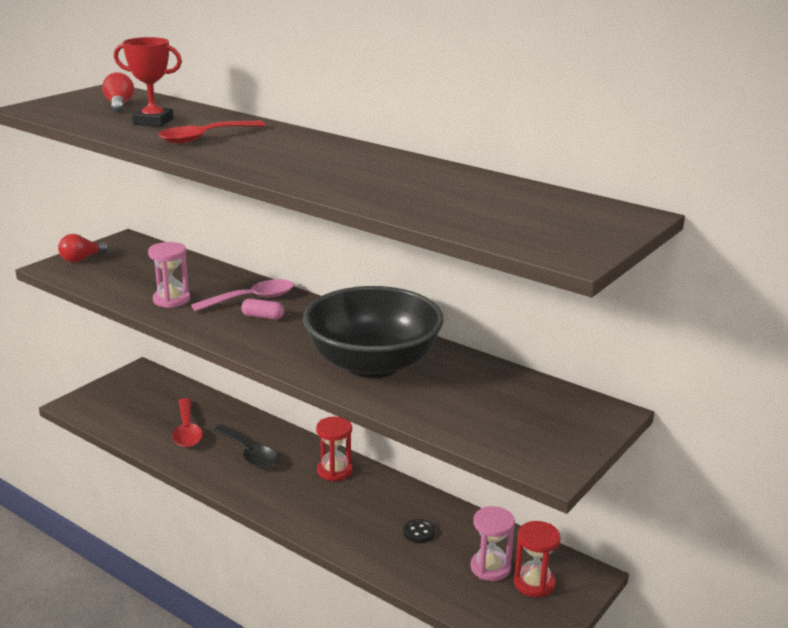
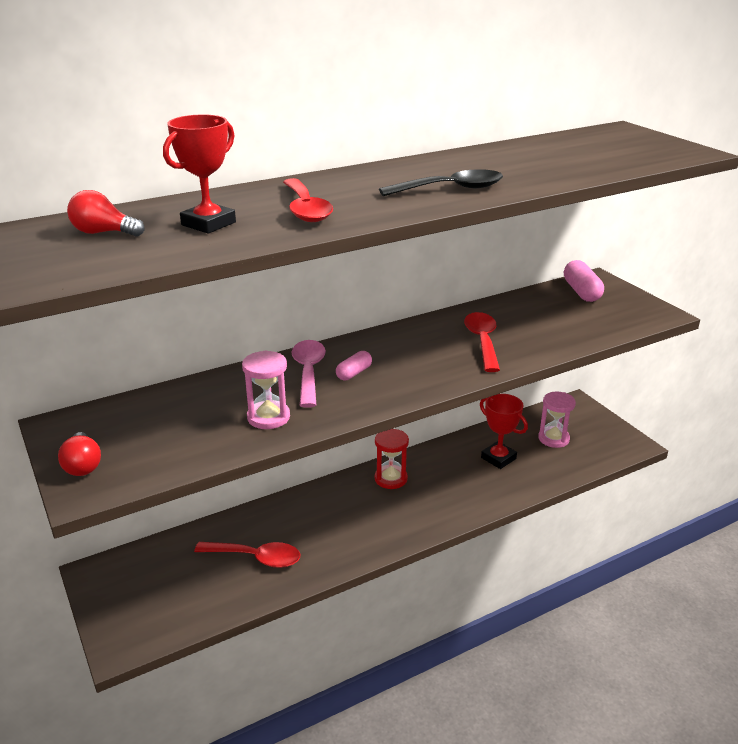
camera: 65 degrees left, 5 degrees up
(249, 454) = (330, 523): black spoon -> black spoon (451, 189)
(373, 364) = (482, 341): black bowl -> red spoon
(419, 532) = (498, 458): black button -> red trophy
(534, 583) = (577, 426): red hourglass -> none
(557, 406) = (581, 292): none -> pink capsule

